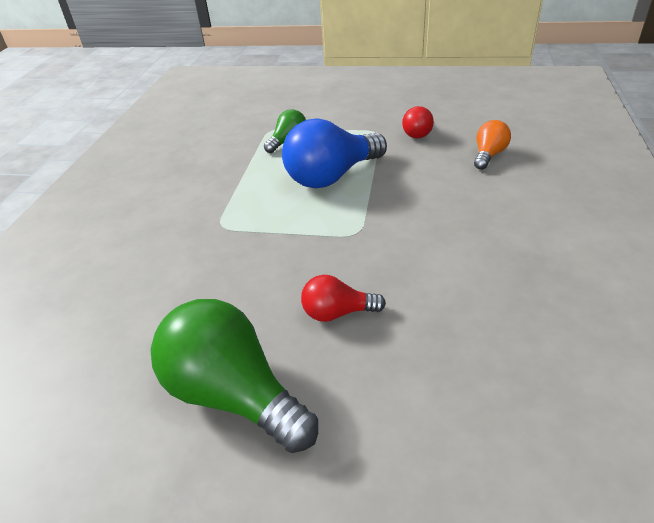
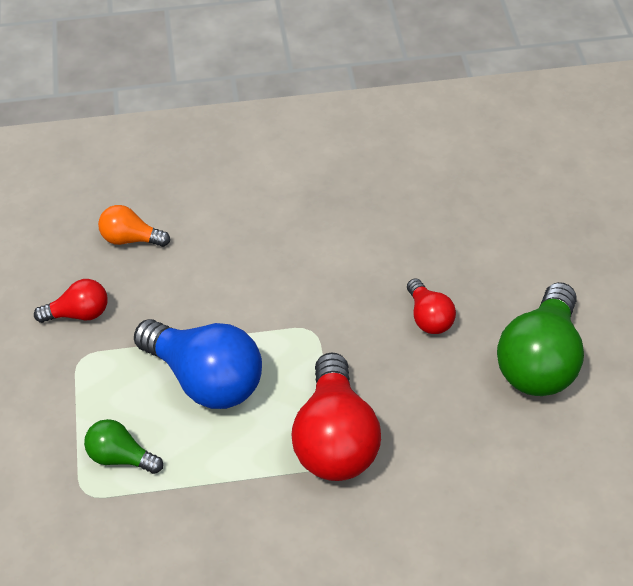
camera: 110 degrees left, 10 degrees up
(239, 229) = (335, 440): none -> red light bulb

